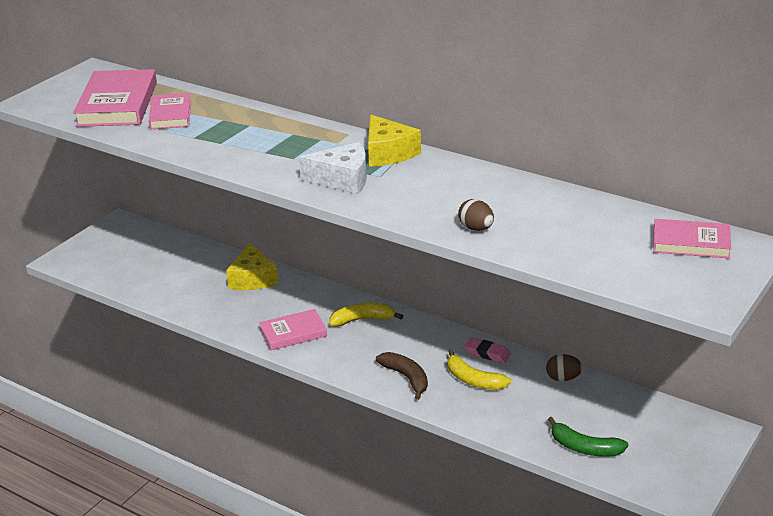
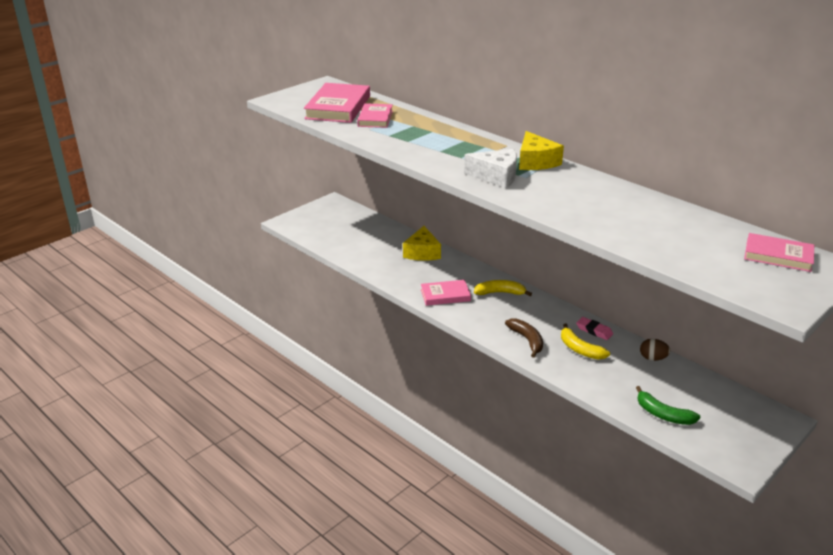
camera: 10 degrees right, 0 degrees up
(476, 228) = (597, 223): brown egg -> none

